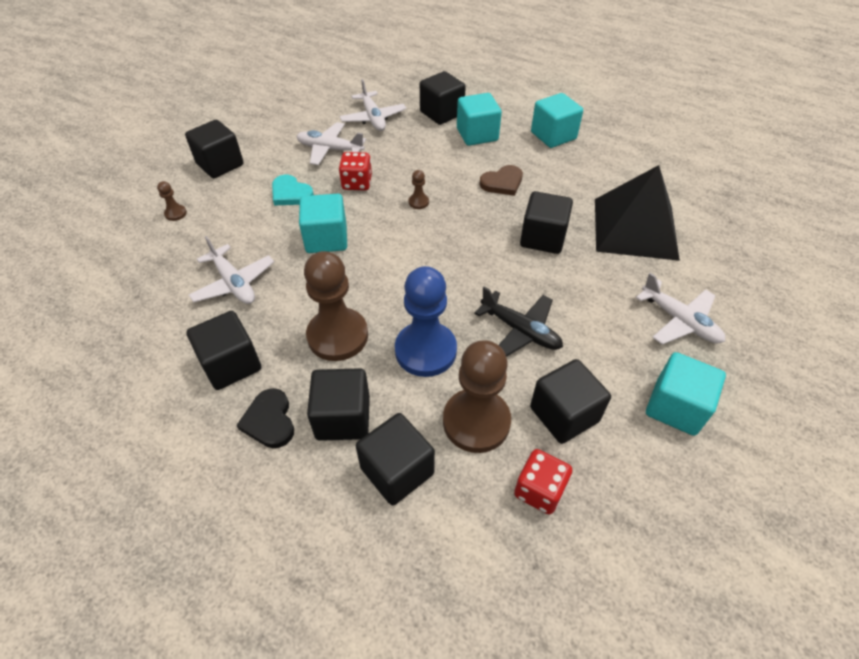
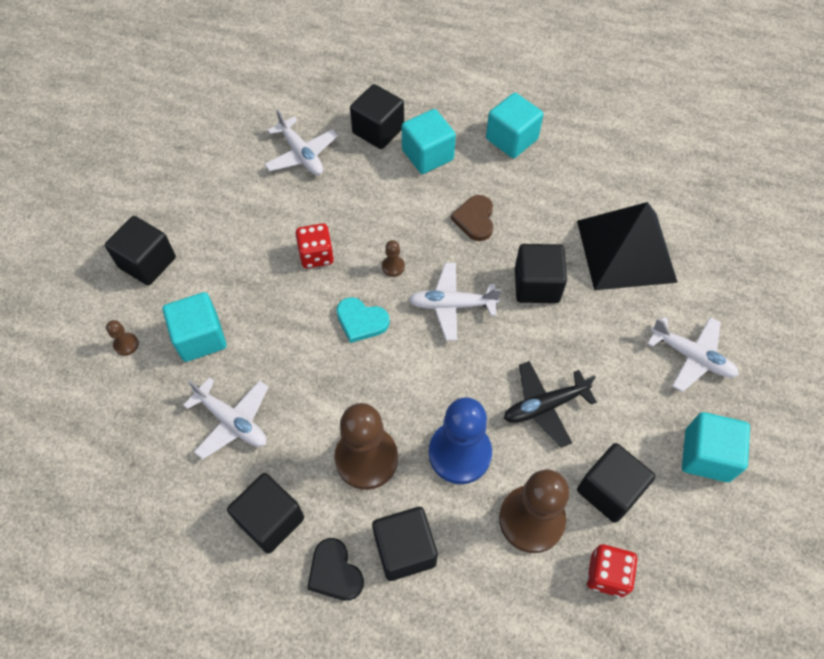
camera: 15 degrees left, 10 degrees up
(291, 193) = (247, 286): turquoise heart -> turquoise heart (361, 321)
(326, 239) = (310, 339): turquoise cube -> turquoise cube (200, 337)
(330, 149) = (268, 213): white plane -> white plane (452, 305)
(397, 471) = (474, 591): black cube -> none
(502, 183) = (475, 219): brown heart -> brown heart turned 135 degrees clockwise
(520, 330) = (545, 406): black plane -> black plane turned 135 degrees clockwise

